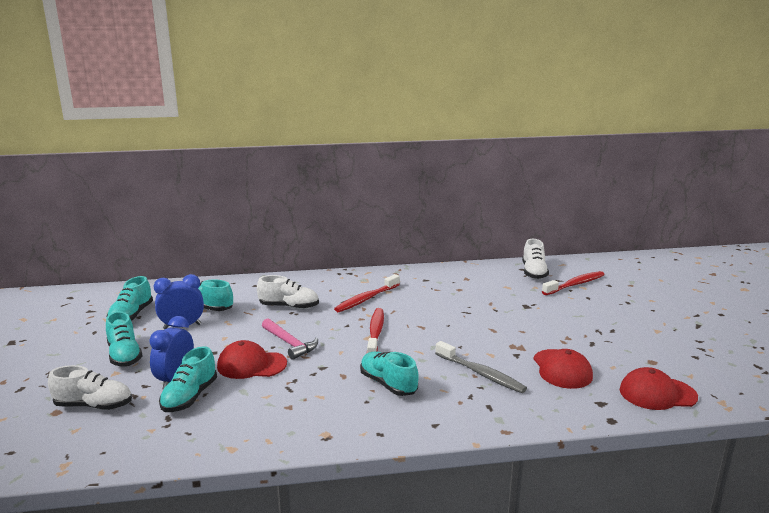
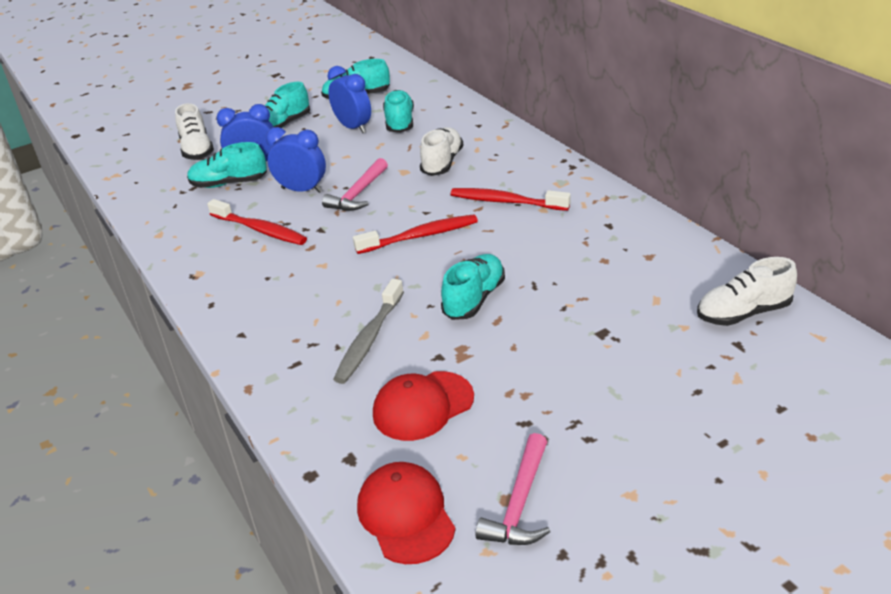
camera: 70 degrees right, 15 degrees up
(251, 365) = (302, 190): red cap -> blue clock
(289, 307) = (442, 163): white shoe -> white shoe turned 150 degrees counterclockwise
(388, 384) = (308, 280): turquoise shoe -> turquoise shoe (474, 299)
(575, 284) = (739, 367): red toothbrush -> red toothbrush (260, 230)
(656, 359) = (519, 504): none -> pink hammer

